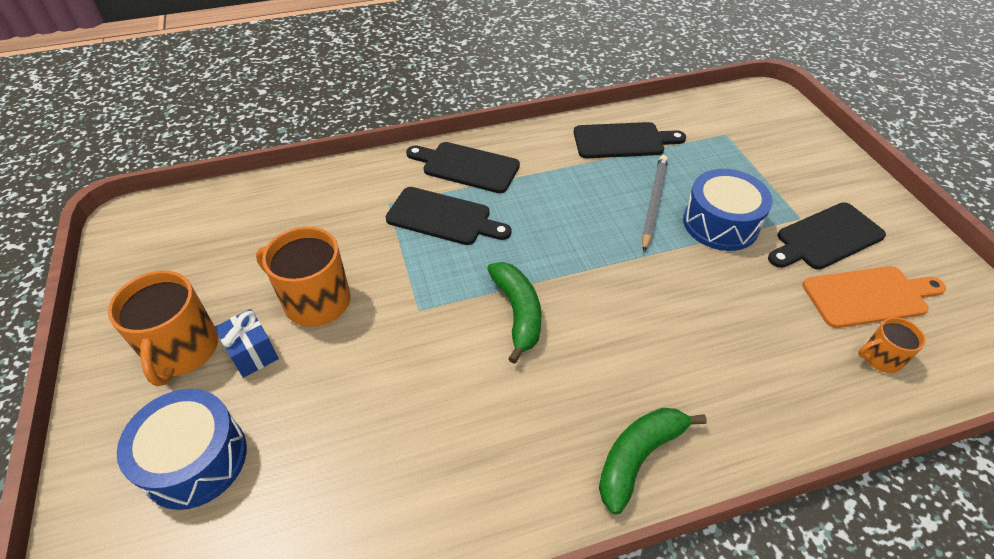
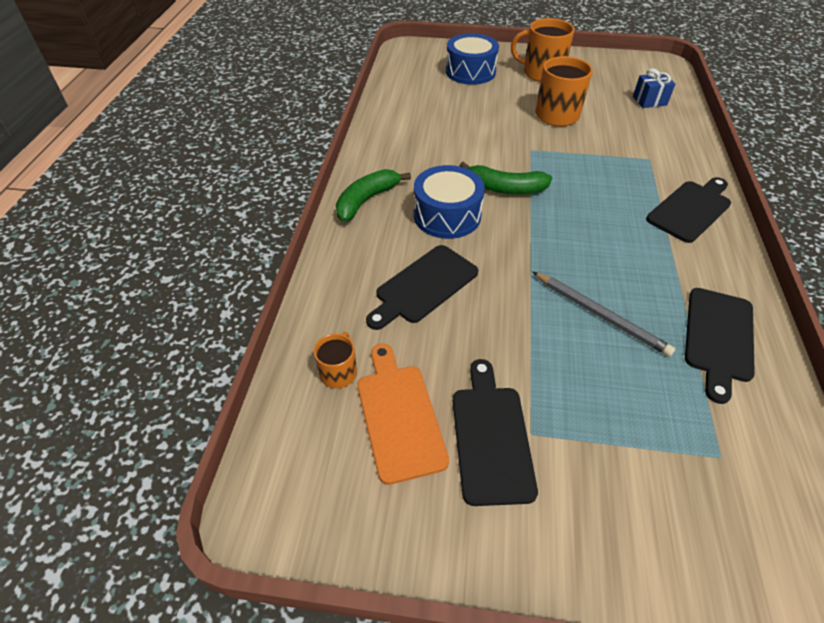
camera: 115 degrees right, 0 degrees up
(252, 353) = (527, 91): blue gift -> blue gift (649, 101)
(443, 217) = (622, 180): black cutting board -> black cutting board (423, 286)
(638, 457) = (366, 200): green banana -> green banana turned 120 degrees counterclockwise
(720, 223) = (550, 353): blue drum -> blue drum (447, 215)
(869, 296) = (399, 416): orange cutting board -> orange cutting board turned 150 degrees clockwise

